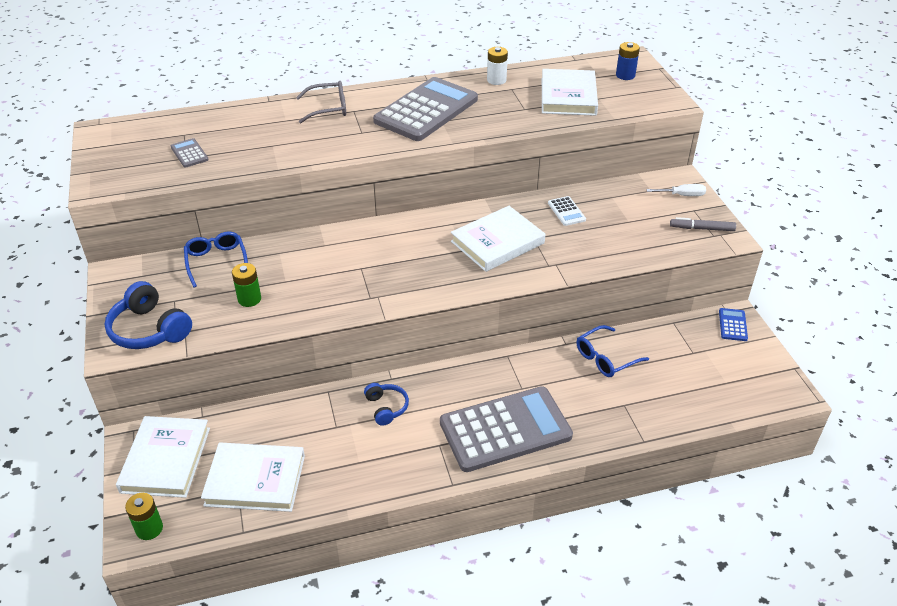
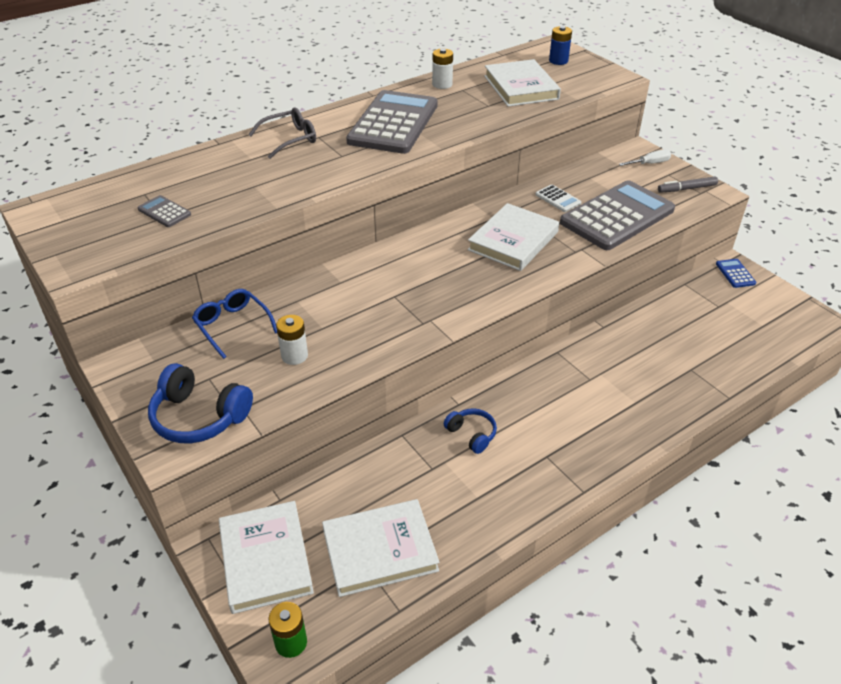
camera: 20 degrees left, 0 degrees up
(249, 299) = (294, 356): green battery -> white battery
(505, 429) = (599, 423): grey calculator -> grey calculator (617, 216)
(606, 358) = (647, 330): blue glasses -> none

